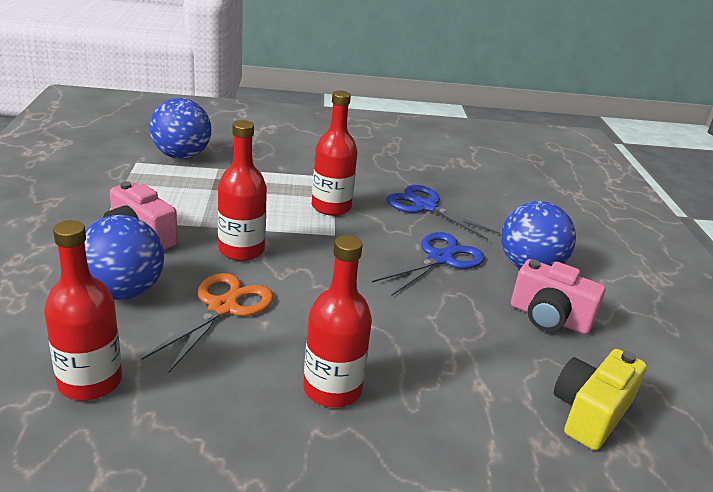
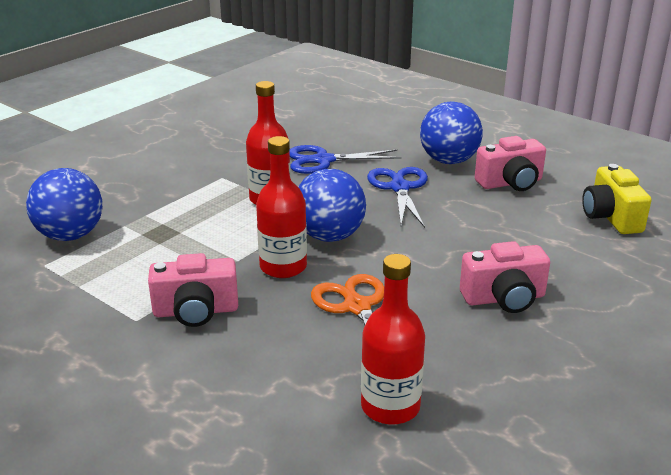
camera: 45 degrees left, 0 degrees up
(123, 291) = (277, 349): blue ball -> blue ball (329, 236)
(332, 389) = (504, 298): red bottle -> pink camera

